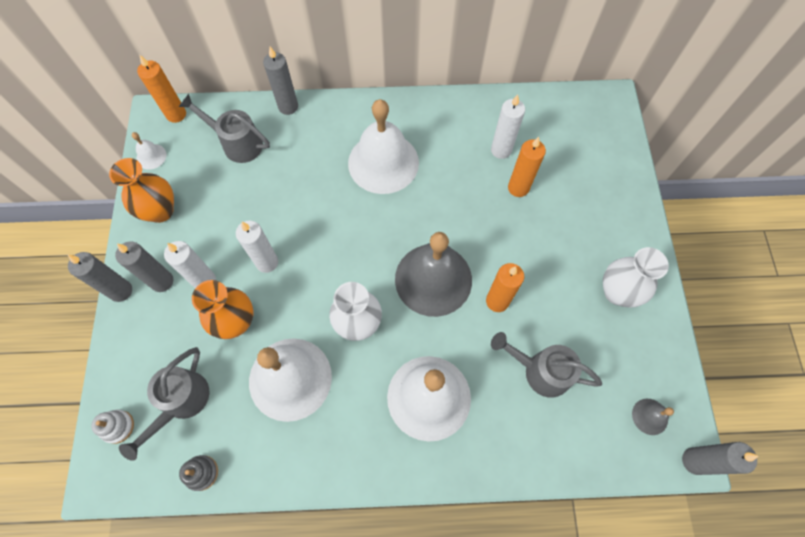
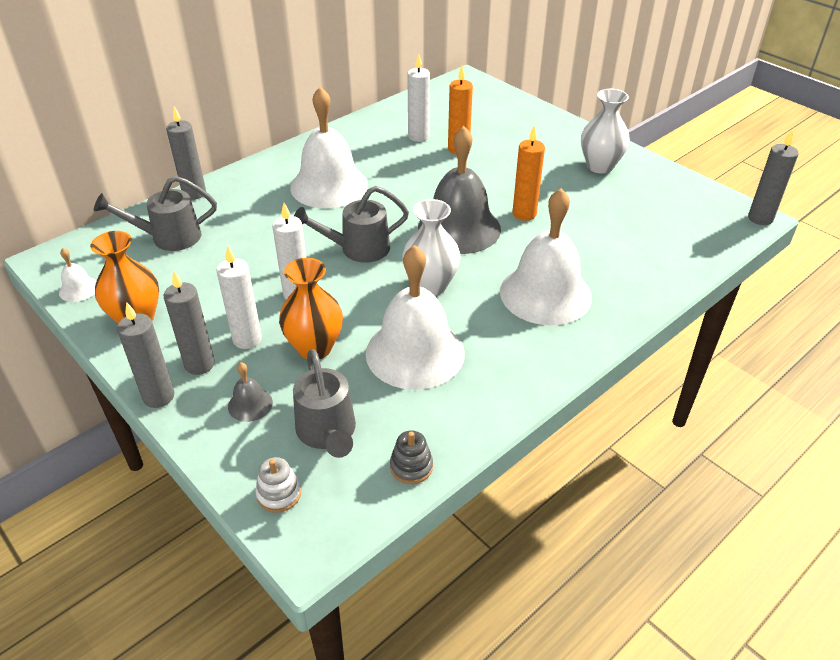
camera: 40 degrees left, 25 degrees down
(176, 114) = (74, 249): orange candle -> none
(540, 371) = (605, 232): grey watering can -> grey watering can (357, 249)
(650, 416) = (705, 213): grey bell -> grey bell (250, 404)

